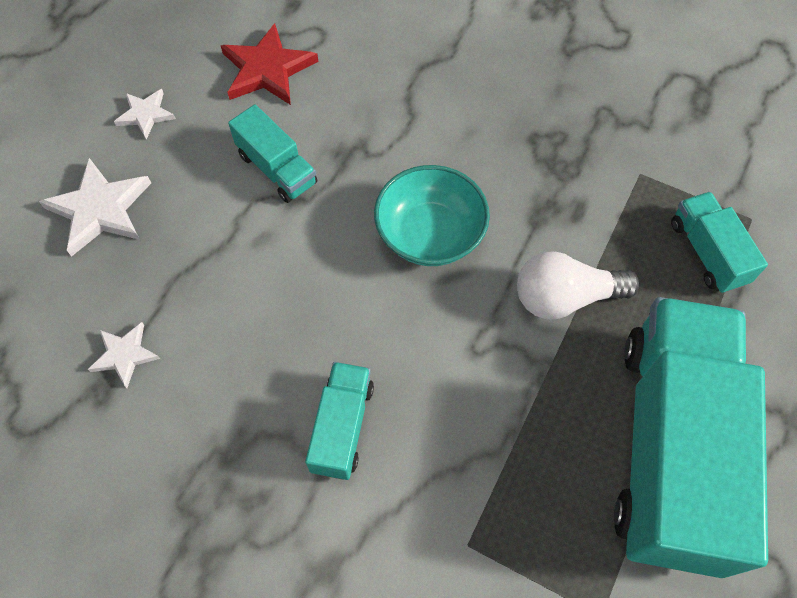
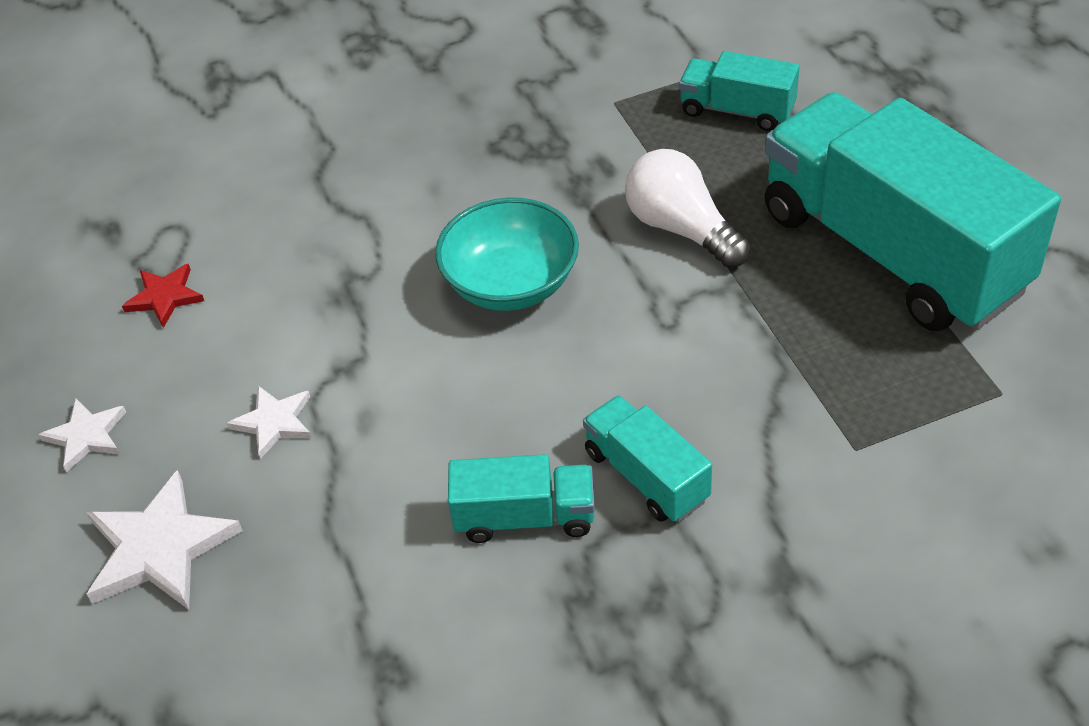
camera: 45 degrees left, 15 degrees down
(124, 355) = (371, 624): white star -> white star (274, 422)
(267, 69) = (165, 297): red star -> red star, size x0.58
(277, 169) = (297, 359): turquoise truck -> turquoise truck (525, 517)
(565, 297) = (681, 229): white light bulb -> white light bulb turned 105 degrees clockwise

